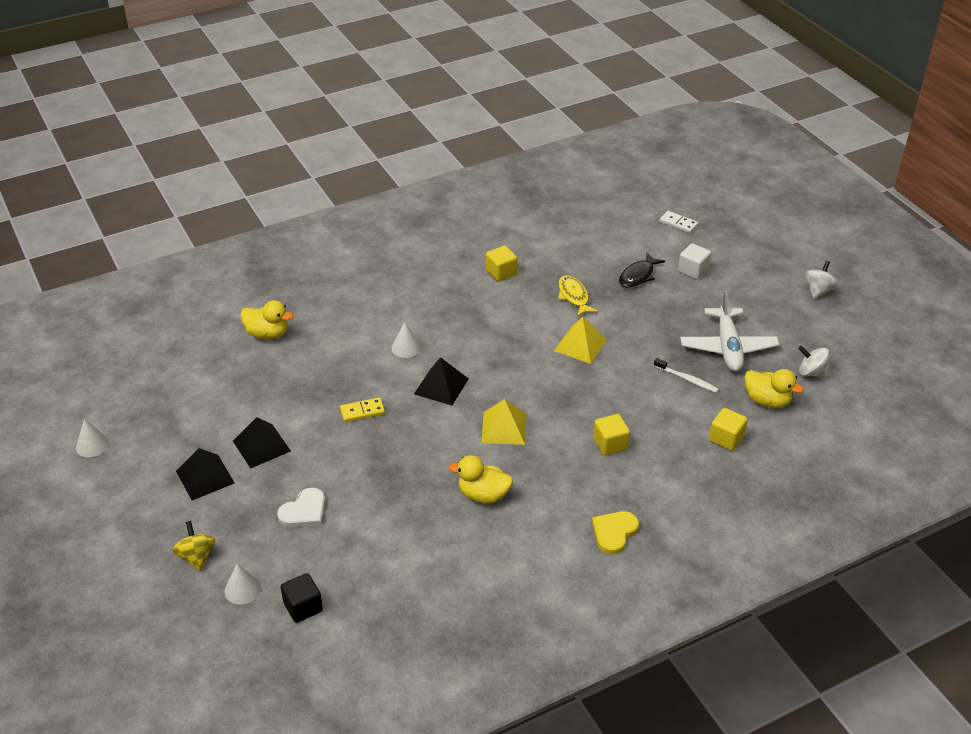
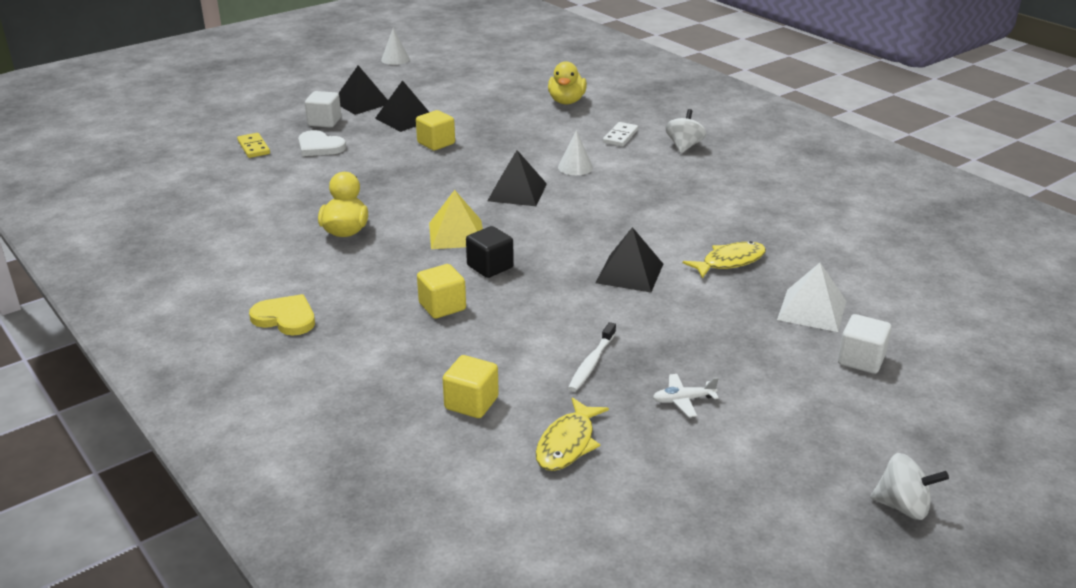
camera: 80 degrees right, 10 degrees down
(196, 557) = (264, 112): yellow spinning top -> none
(242, 589) = (224, 134): white cone -> none
(244, 507) = (324, 122): none -> white cube
(303, 607) = (199, 160): black cube -> black cube (490, 267)
(362, 411) = (464, 156): yellow domino -> yellow domino (254, 147)
(501, 273) = (747, 208): yellow cube -> yellow cube (436, 143)
(580, 345) = (629, 273): yellow pyramid -> black pyramid
(638, 276) = (812, 310): black fish -> white pyramid
(678, 223) = (979, 341): white domino -> white domino (620, 136)
(728, 347) = (683, 400): white plane -> white plane, size x0.42
(767, 401) = (568, 443): yellow duck -> yellow fish
(812, 373) = (657, 496): white spinning top -> white spinning top (684, 146)

